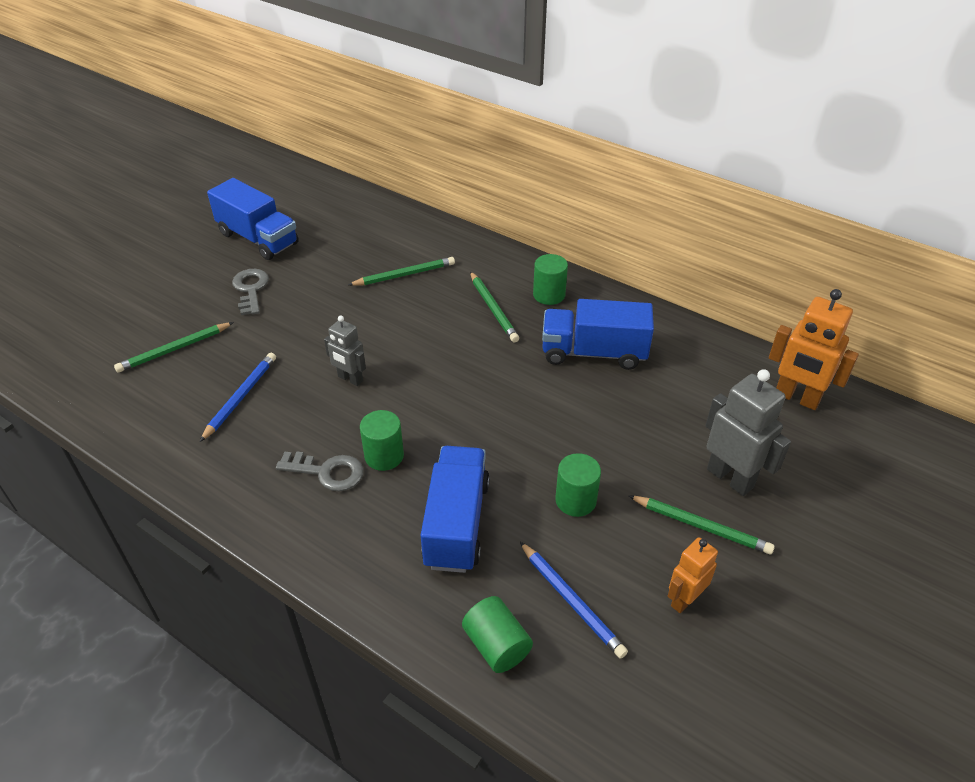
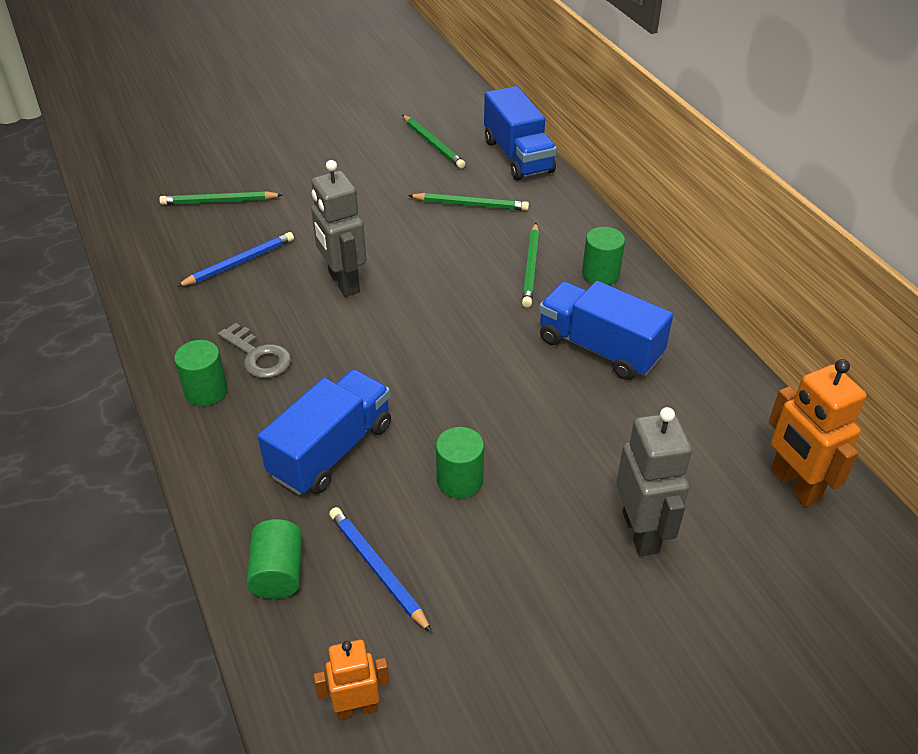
camera: 30 degrees right, 0 degrees up
(251, 289) = (322, 171): grey key -> none
(258, 239) = (364, 127): blue truck -> blue truck (518, 156)
(350, 379) = (343, 282): grey robot -> grey robot, size x1.63
(384, 456) = (317, 363): green cylinder -> green cylinder (206, 391)
(571, 601) = (377, 569): blue pencil -> blue pencil turned 150 degrees clockwise
(684, 599) = (488, 623): orange robot -> orange robot (356, 707)
(701, 526) = (567, 564): green pencil -> green pencil (433, 144)

